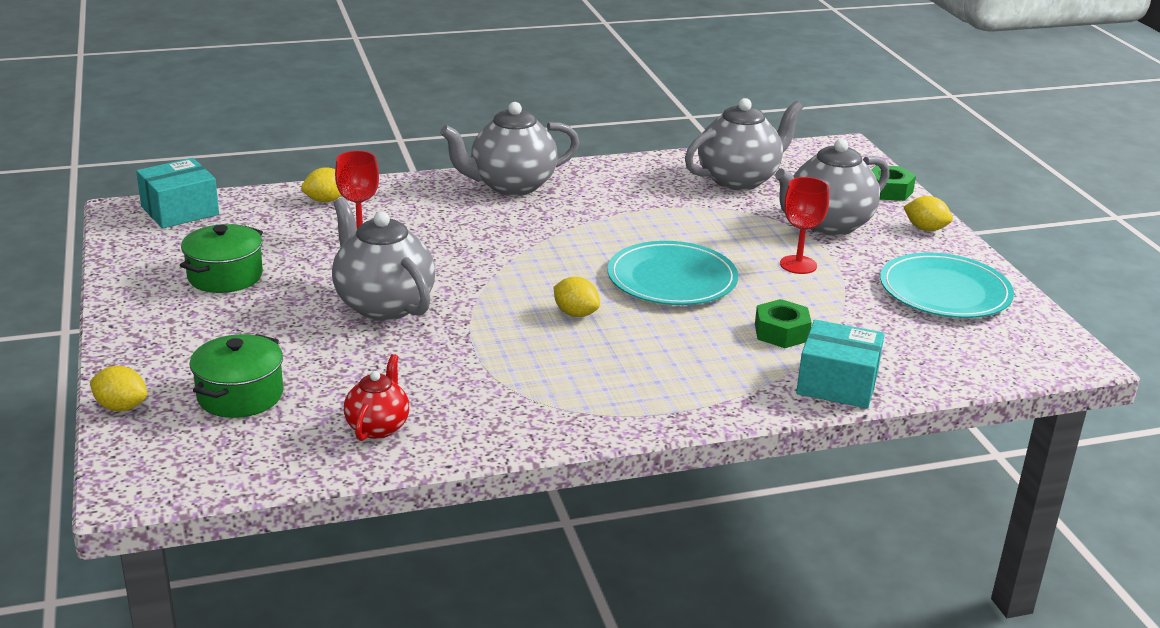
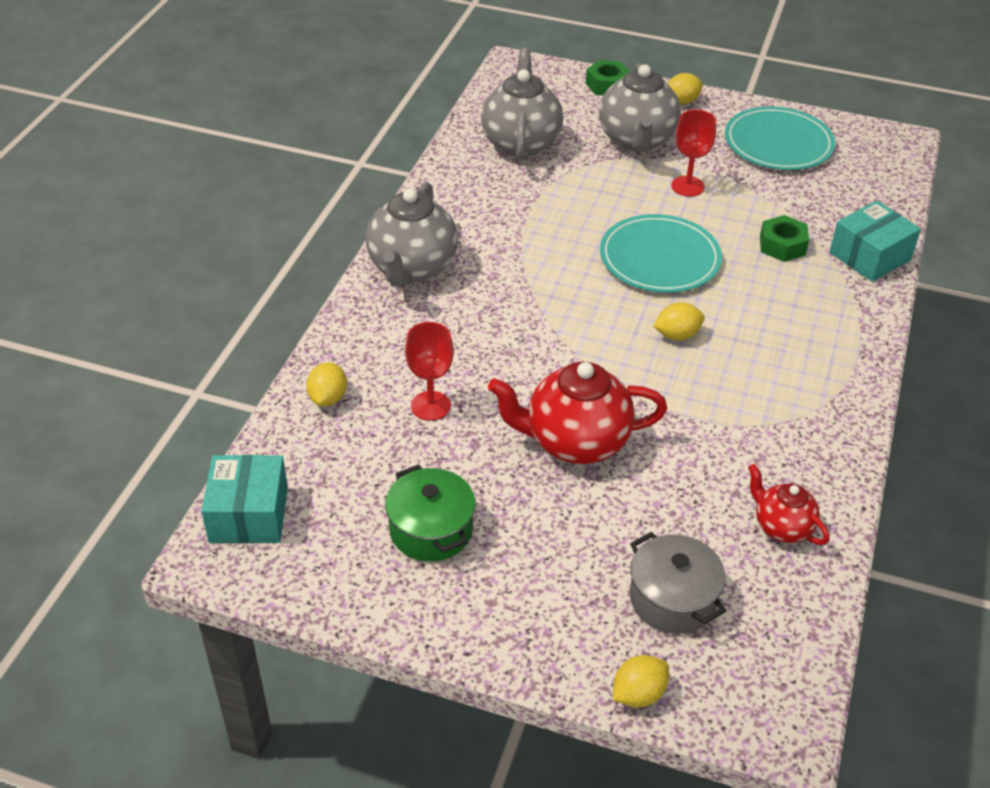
camera: 55 degrees left, 15 degrees up
(240, 395) = (672, 599): green pot -> grey pot
(383, 305) = (575, 442): grey teapot -> red teapot

